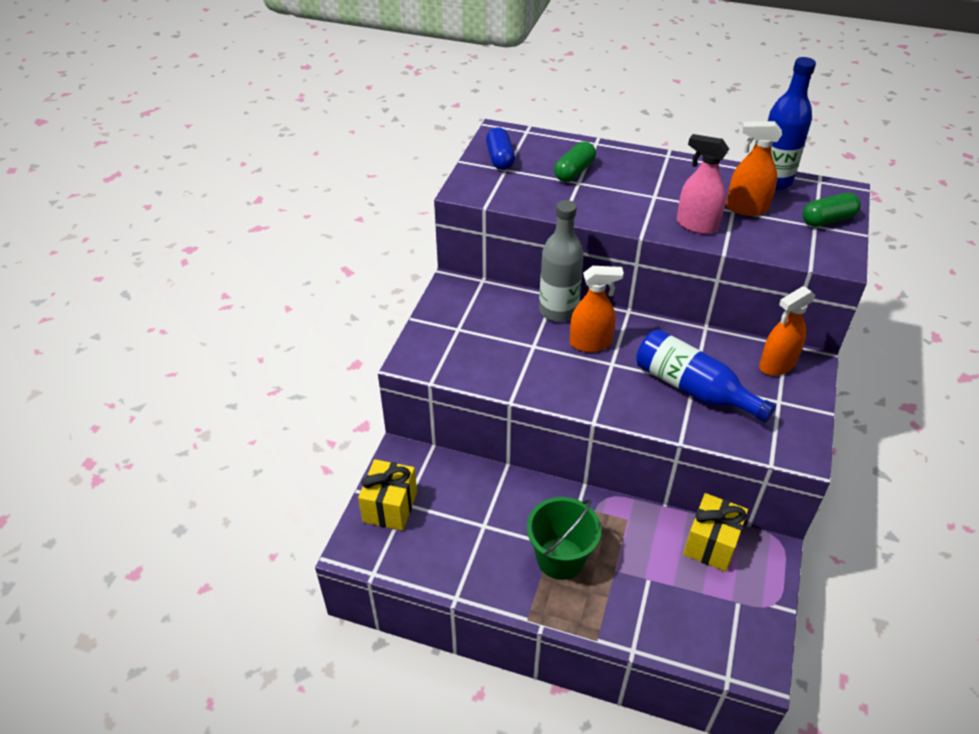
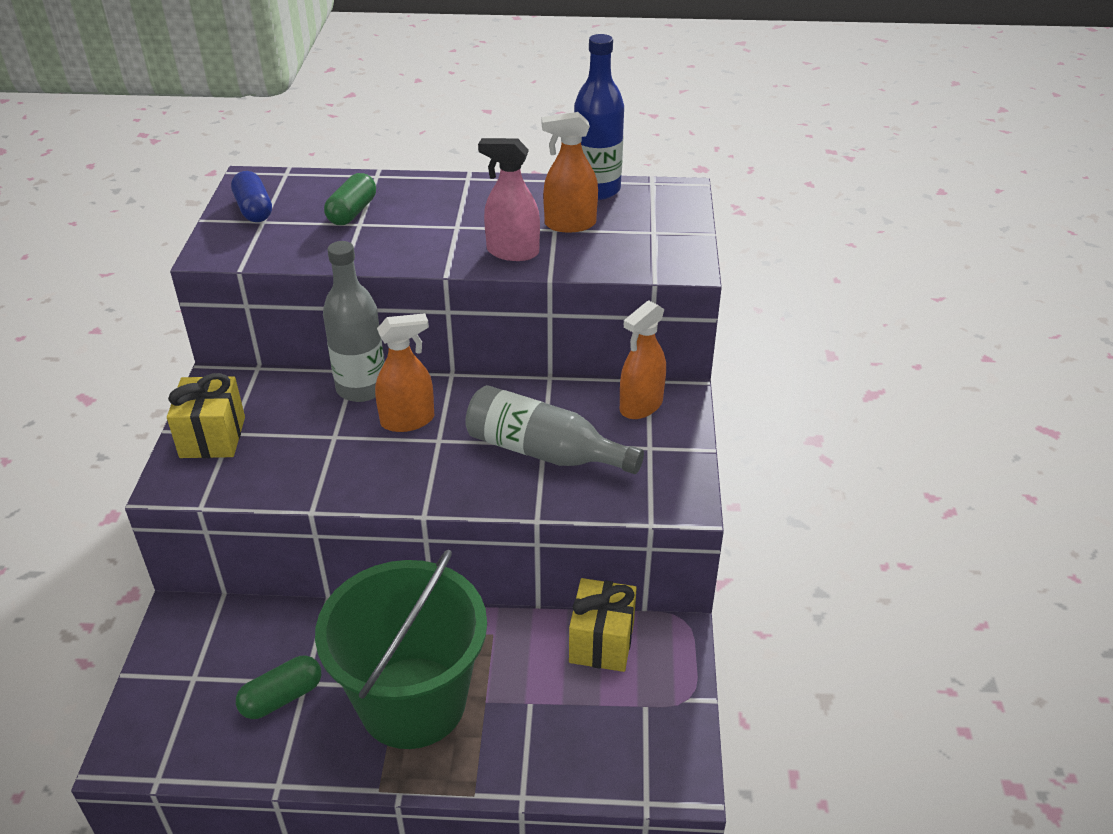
camera: 15 degrees left, 5 degrees down
(390, 507) = (171, 686): yellow gift -> yellow gift (212, 437)
(560, 558) = (412, 702): green bucket -> green bucket, size x1.68
(693, 389) = (544, 452): blue bottle -> grey bottle
(828, 220) = (667, 224): green capsule -> green capsule (282, 697)

